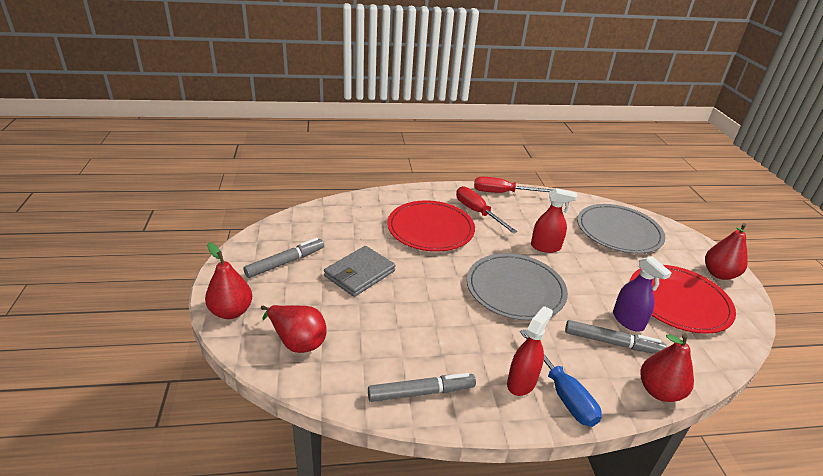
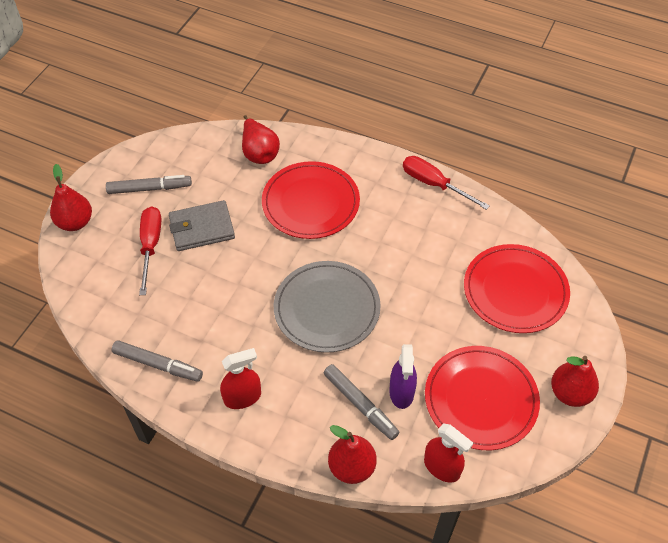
camera: 35 degrees right, 20 degrees up
(297, 341) = (103, 274): red pear -> red pear (259, 153)
(477, 212) = (379, 201): red screwdriver -> red screwdriver (150, 246)
(545, 247) = (408, 274): red spray bottle -> red spray bottle (442, 467)
(562, 393) = (266, 423): blue screwdriver -> none
(618, 231) = (515, 291): grey plate -> red plate

